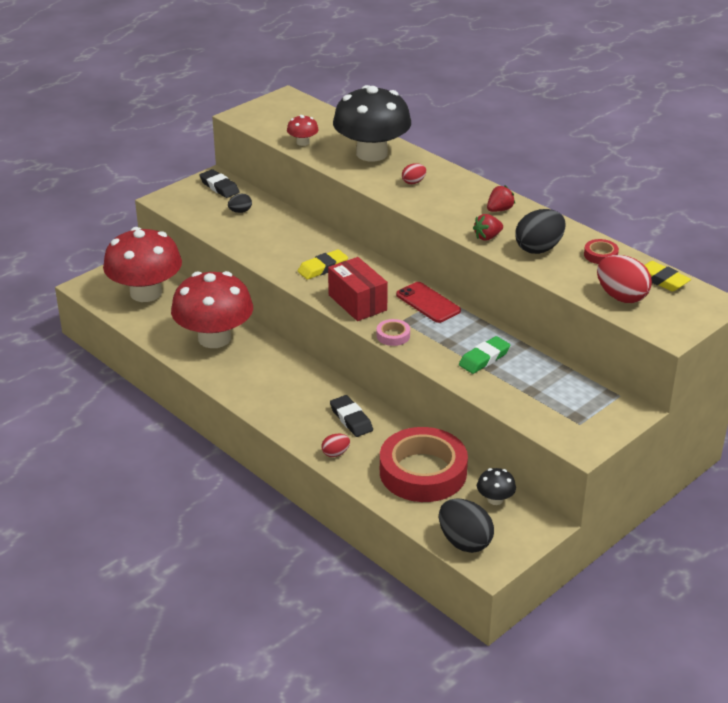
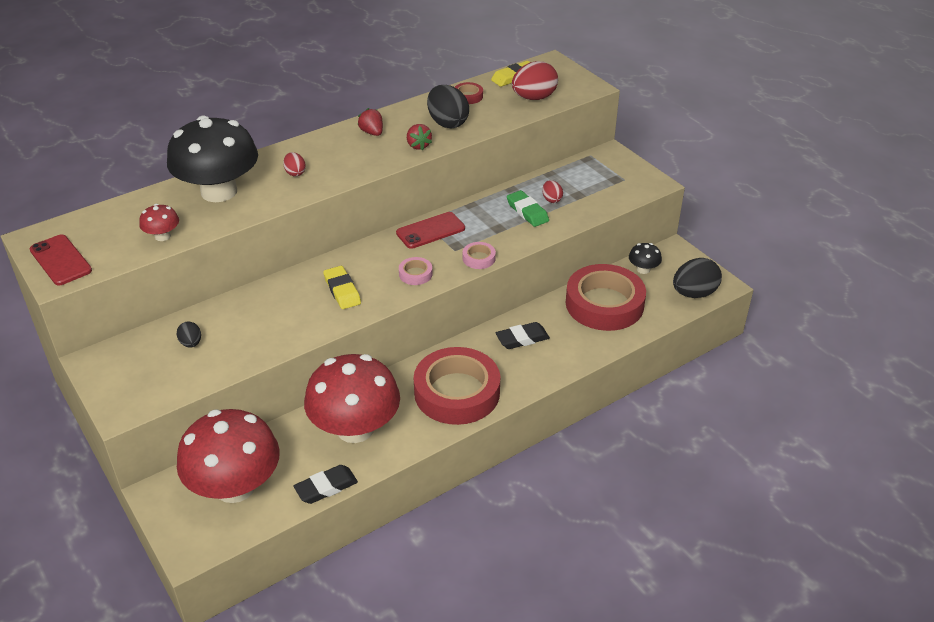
camera: 80 degrees left, 5 degrees up
(219, 187) = (121, 357): black eraser -> black eraser (326, 487)
(262, 111) = (61, 260): none -> red phone
(267, 387) = (457, 392): none -> red tape
(335, 453) = (571, 355): red egg -> red egg (551, 199)
(357, 302) = (415, 274): red box -> pink tape

